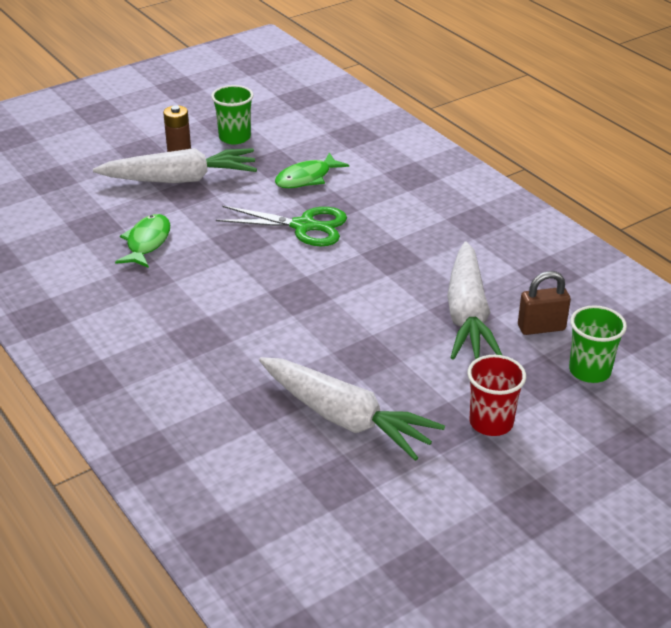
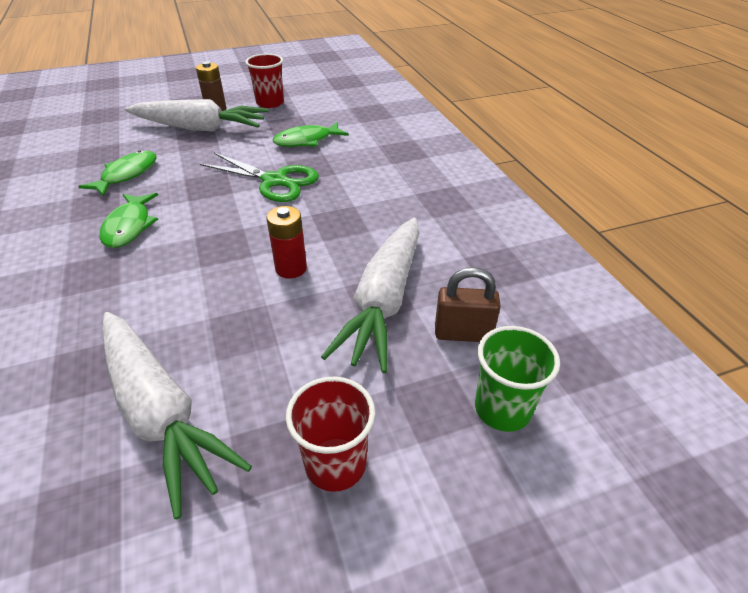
camera: 15 degrees right, 5 degrees up
(197, 292) = (129, 226): none -> green fish
(235, 137) = (270, 103): green cup -> red cup
(374, 303) = (291, 268): none -> red battery

